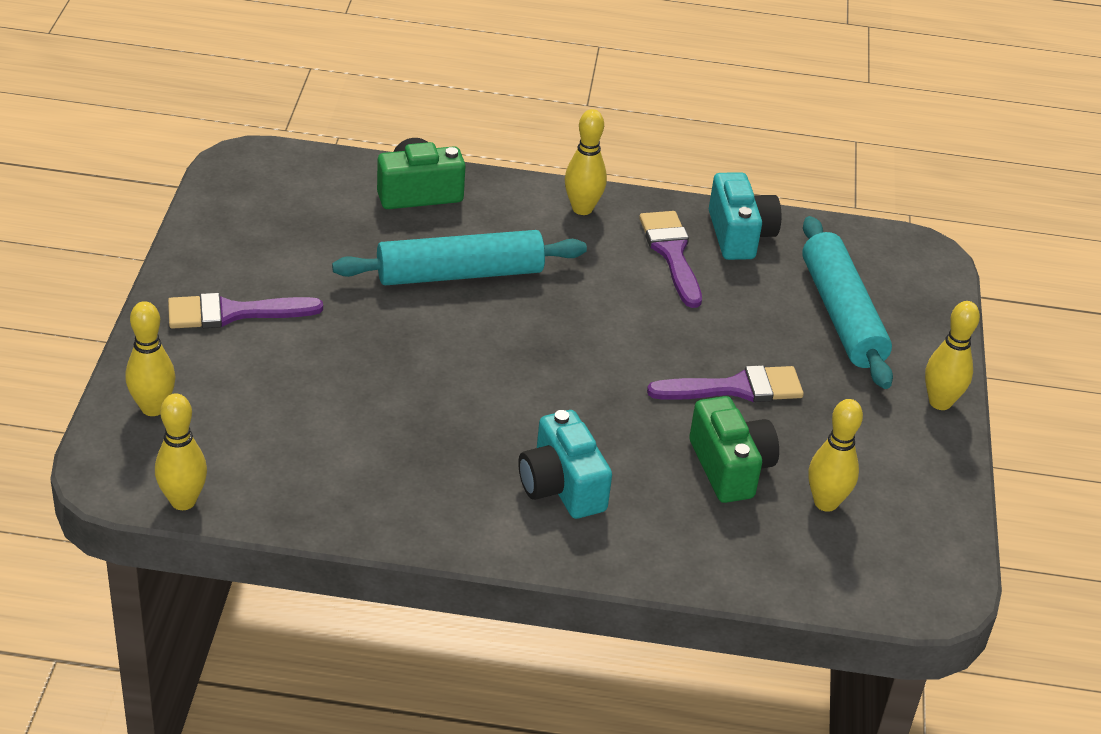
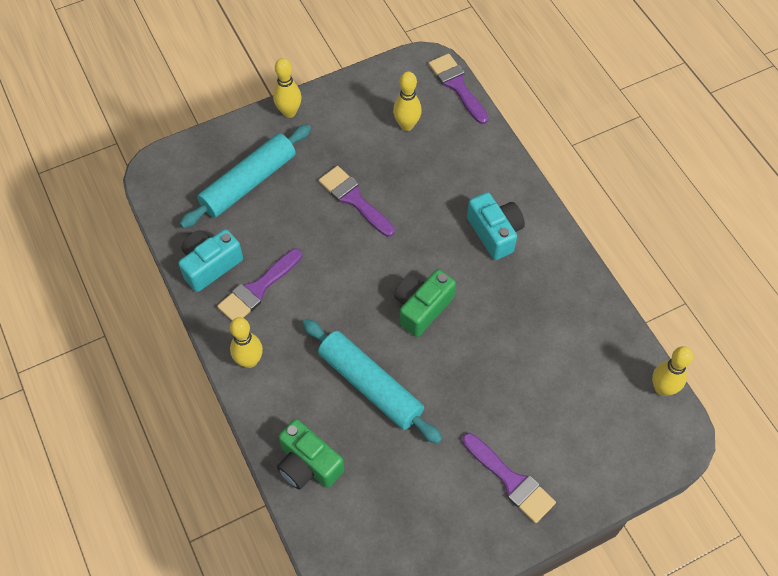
camera: 120 degrees left, 20 degrees up
(153, 408) = (619, 458): yellow bowling pin -> none
(562, 486) = (495, 233): turquoise camera -> turquoise camera turned 60 degrees counterclockwise
(730, 467) = (417, 173): green camera -> green camera (422, 308)
(862, 599) = (457, 86): none -> purple brush

